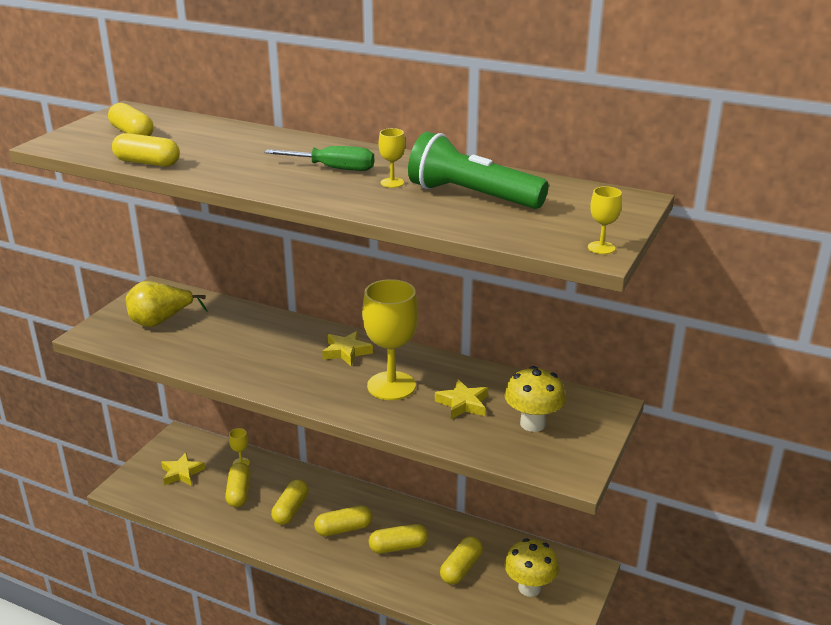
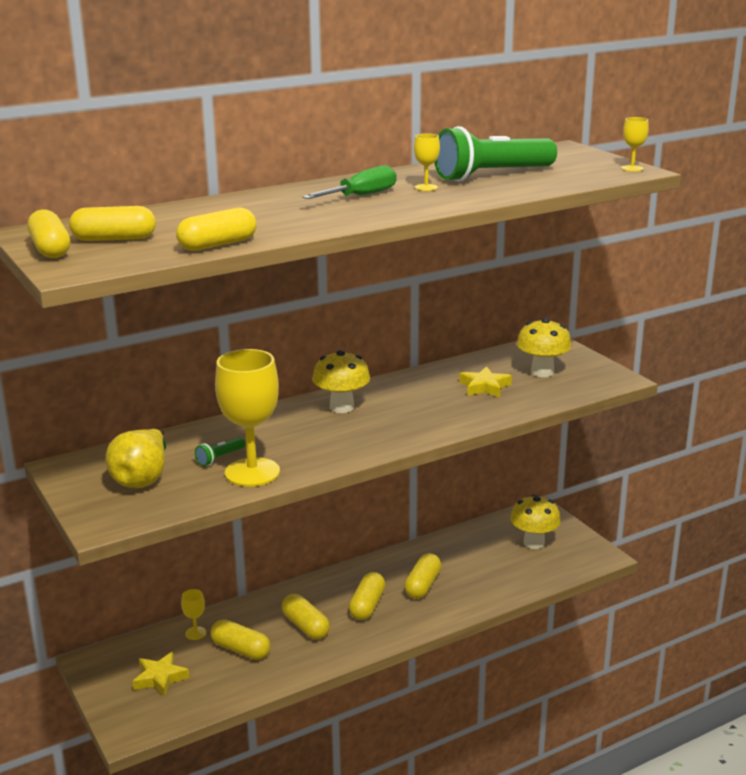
camera: 55 degrees left, 5 degrees down
(215, 336) = (220, 458): none -> green flashlight
(346, 352) = (341, 407): yellow star -> yellow mushroom
(391, 386) = (422, 405): yellow goblet -> yellow goblet (252, 472)
(461, 568) = (481, 565): yellow capsule -> yellow capsule (50, 249)

